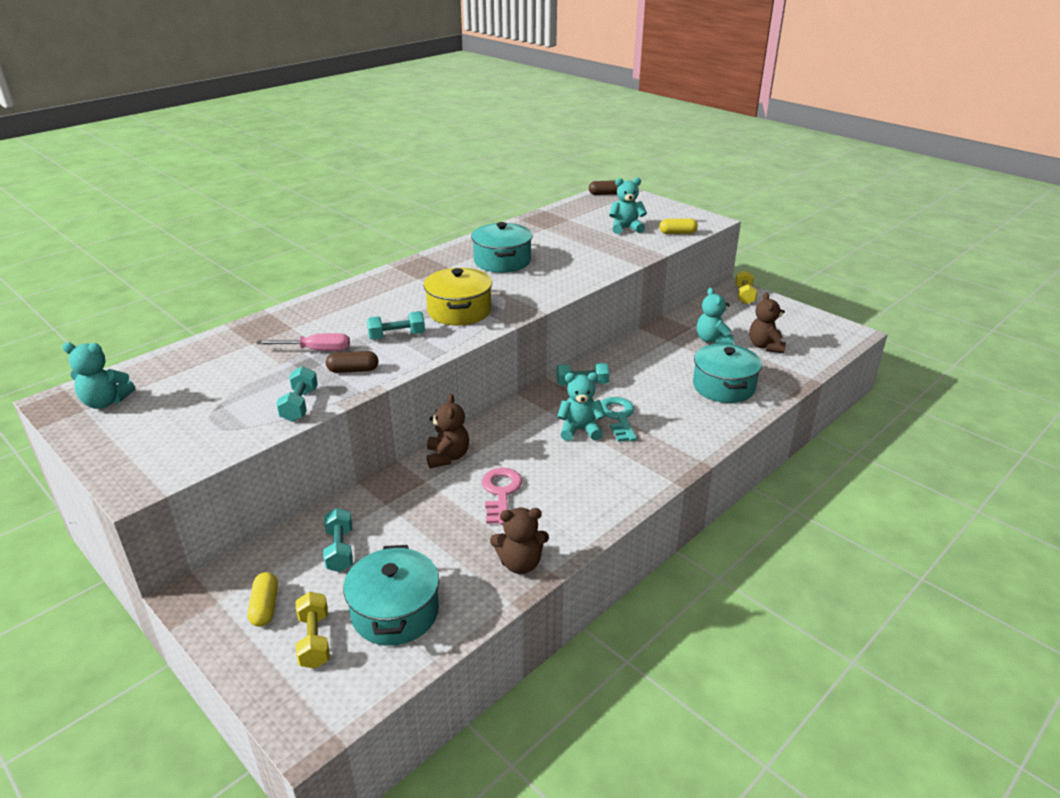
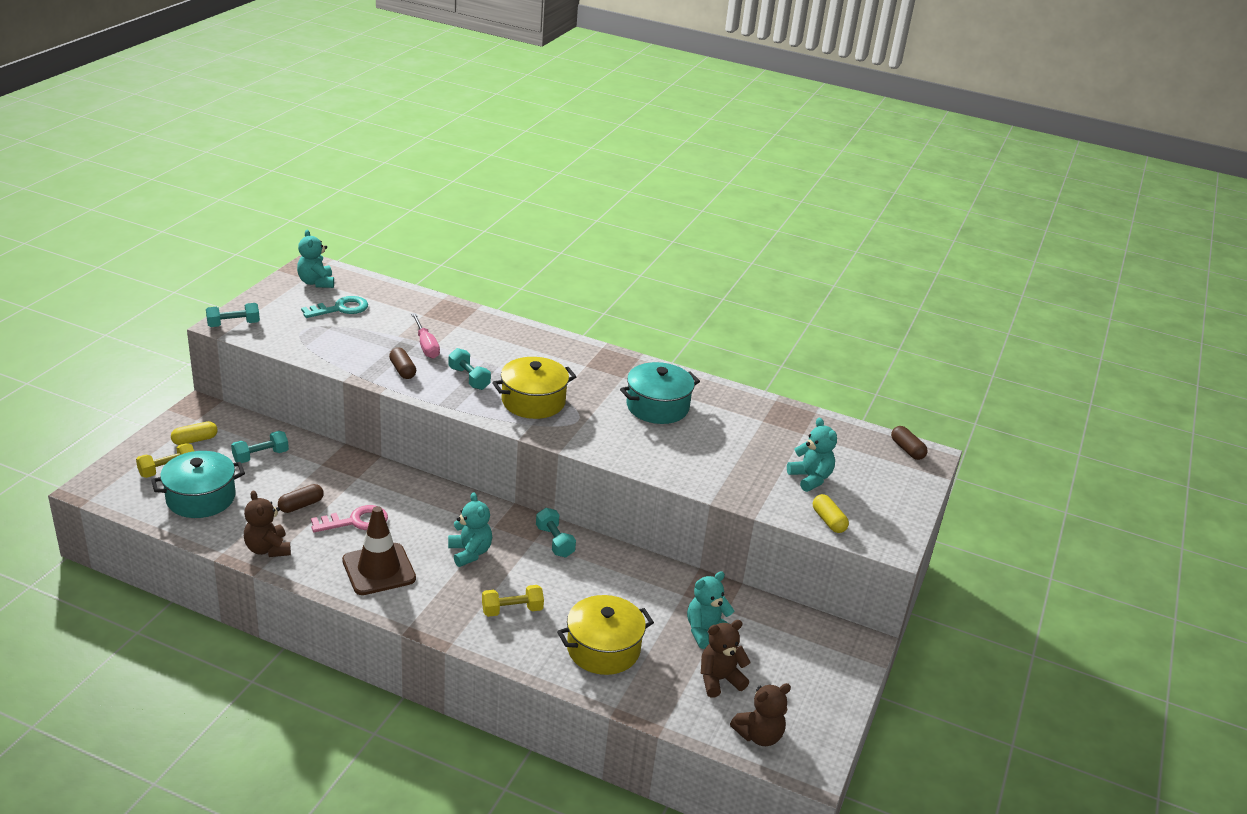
camera: 65 degrees right, 0 degrees up
(300, 405) = (342, 359): turquoise dumbbell -> turquoise dumbbell (233, 324)
(447, 457) = (395, 481): brown teddy bear -> brown teddy bear (759, 735)
(453, 528) = (301, 505): none -> brown capsule
(584, 488) = (379, 569): none -> brown traffic cone
(618, 417) = (504, 575): turquoise key -> turquoise key (340, 309)
(723, 386) = (603, 649): turquoise pot -> yellow pot
(744, 295) = (847, 652): yellow dumbbell -> yellow dumbbell (512, 610)

